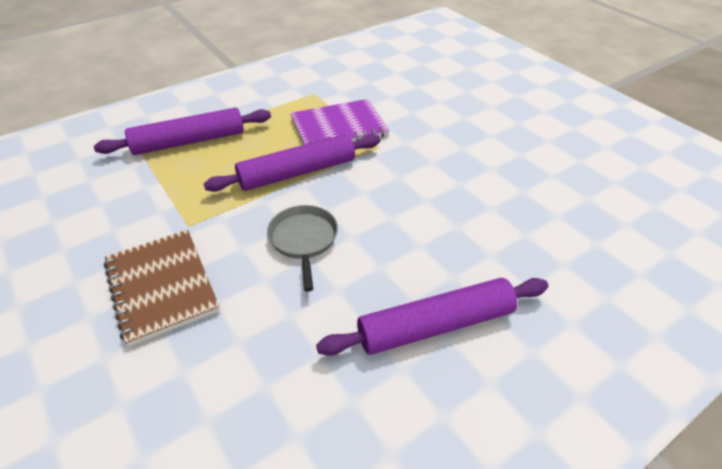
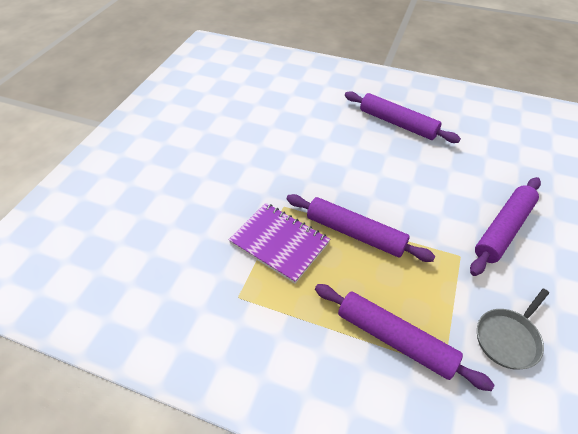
camera: 125 degrees left, 5 degrees up
(162, 287) = (503, 230): brown notebook -> purple rolling pin
(303, 240) = (405, 192): grey pan -> grey pan (508, 338)

